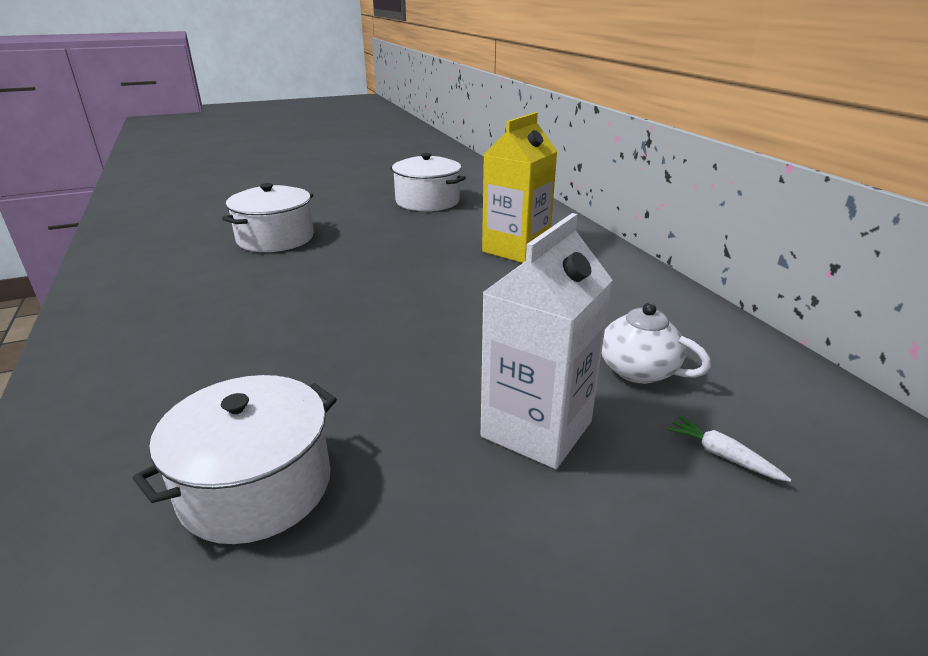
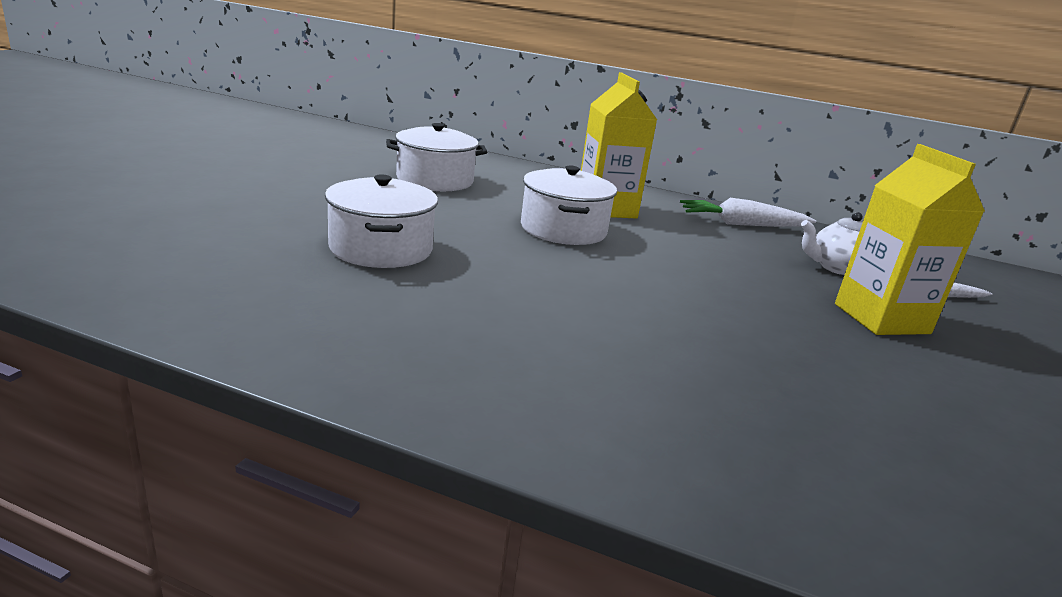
camera: 50 degrees left, 5 degrees down
(256, 486) = (873, 423): white pot -> white pot (563, 229)
(536, 429) = (881, 318): white carton -> yellow carton
(635, 297) = (742, 225): none -> white carrot

